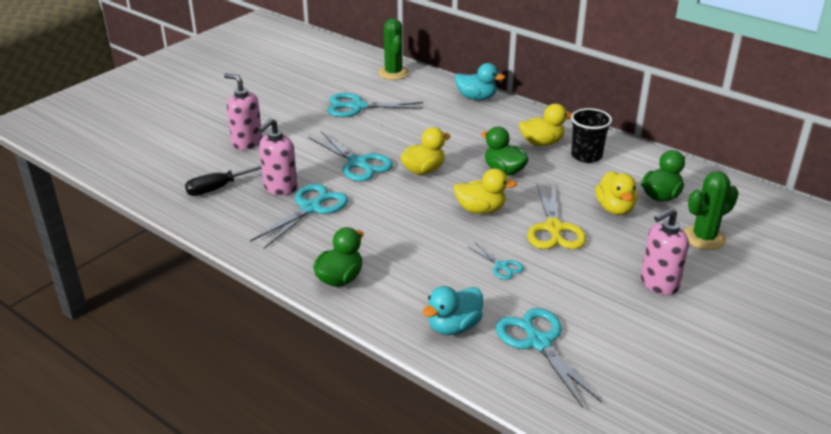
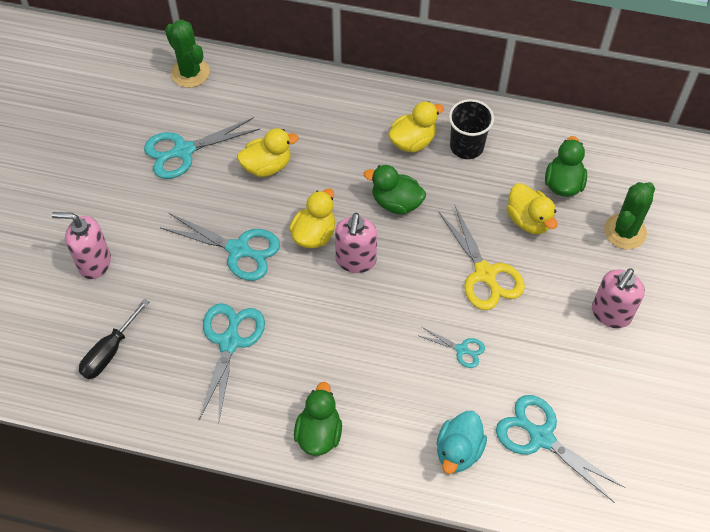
camera: 25 degrees left, 25 degrees up
(280, 188) = (178, 323): pink soap dispenser -> pink soap dispenser (355, 260)
(476, 98) = (307, 86): turquoise duck -> none
(481, 209) = (402, 274): yellow duck -> yellow duck (267, 166)

